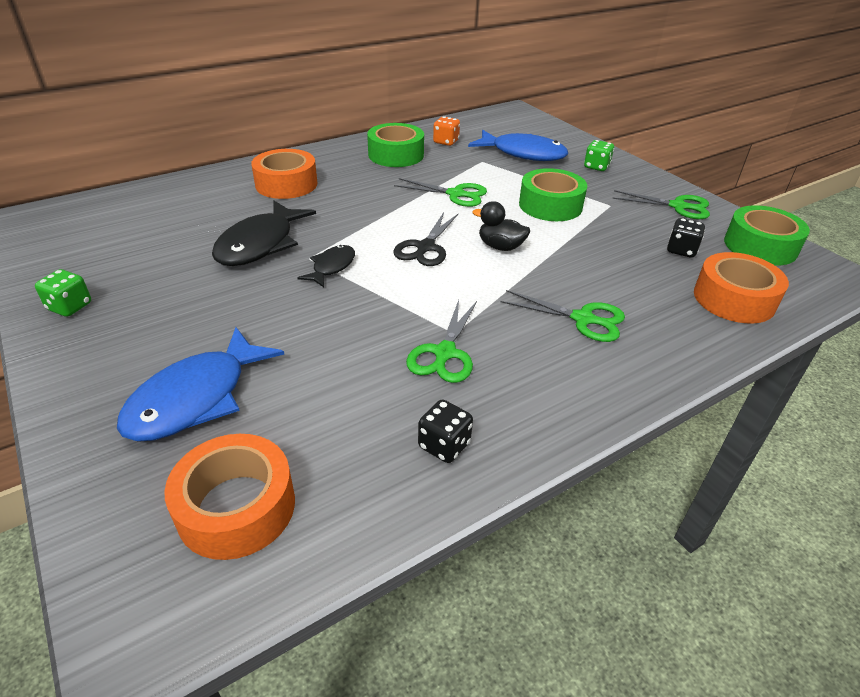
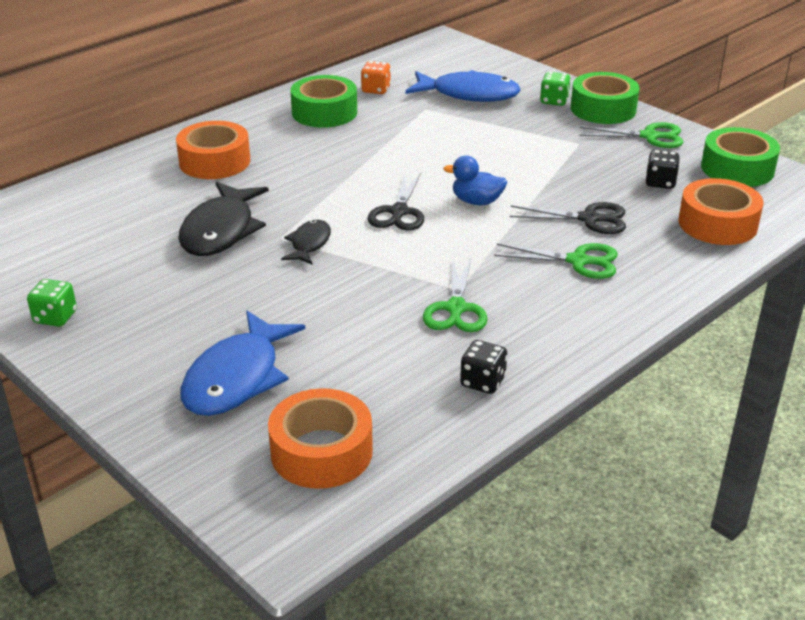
camera: 10 degrees left, 5 degrees down
(455, 194) = (409, 151): green scissors -> none
(500, 247) = (476, 202): black duck -> blue duck
(550, 205) = (516, 151): green tape -> green tape (603, 109)
(603, 277) = (589, 219): none -> black scissors

